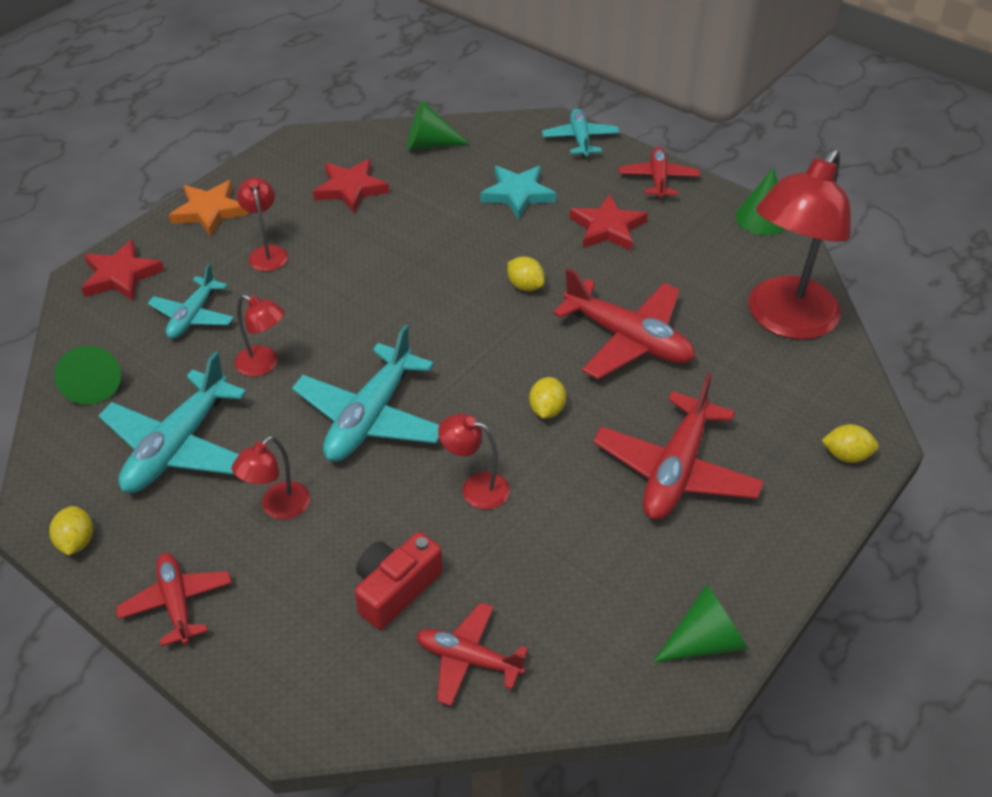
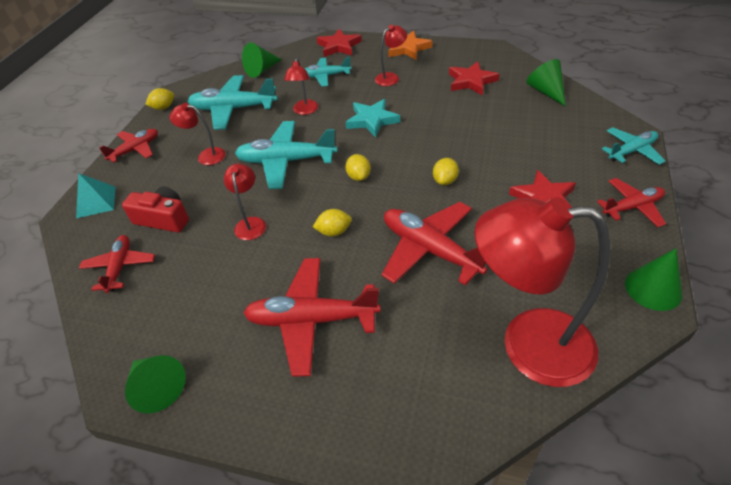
camera: 70 degrees right, 0 degrees up
(284, 678) = (96, 202): none -> turquoise pyramid
(517, 194) = (536, 144): turquoise star -> turquoise star (372, 120)
(628, 339) = (430, 250): red plane -> red plane turned 120 degrees clockwise
(846, 455) = (387, 439): yellow lemon -> yellow lemon (358, 176)

